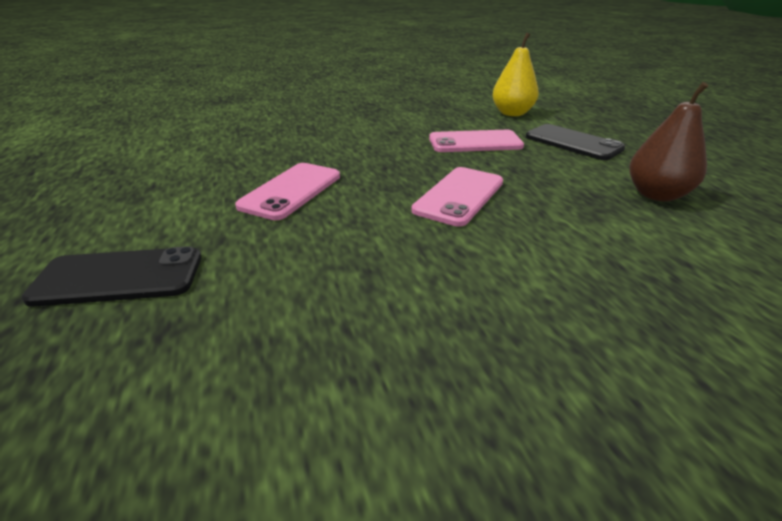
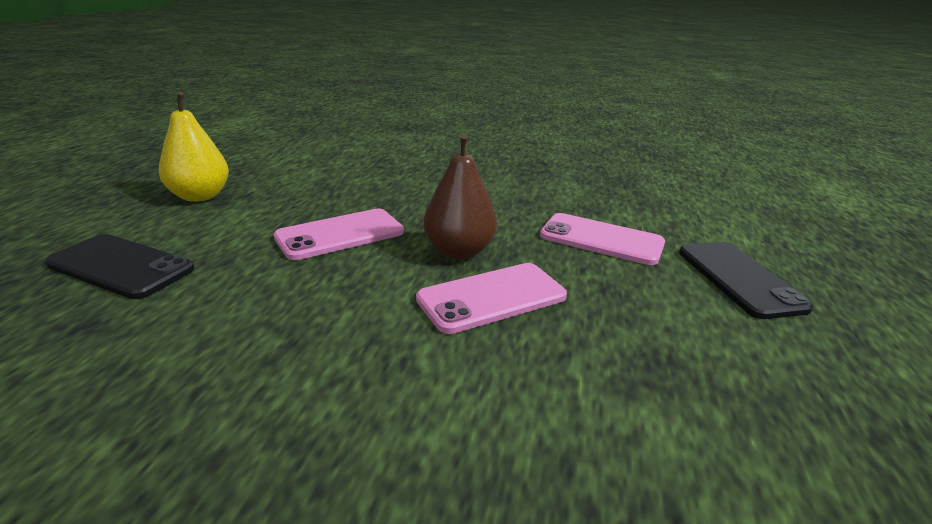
camera: 30 degrees right, 5 degrees down
(512, 113) = (703, 216): yellow pear -> yellow pear (200, 196)
(656, 195) = (771, 396): brown pear -> brown pear (459, 251)

